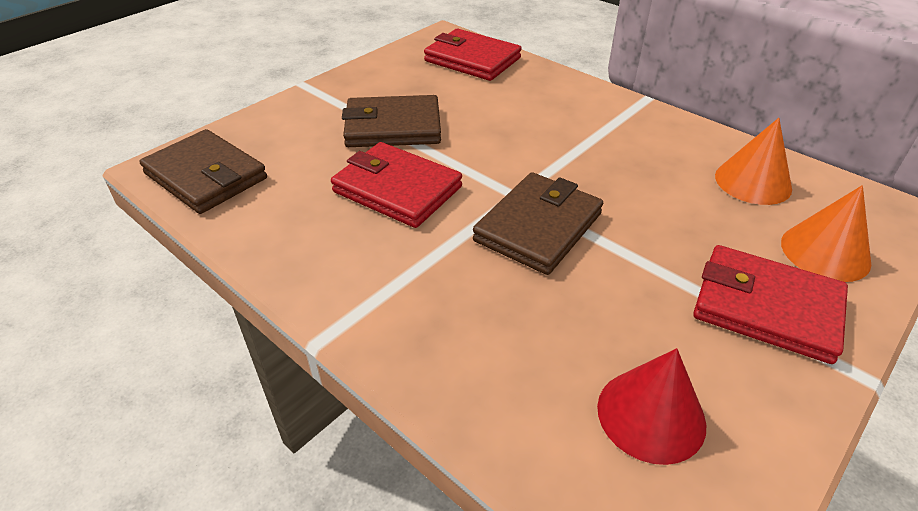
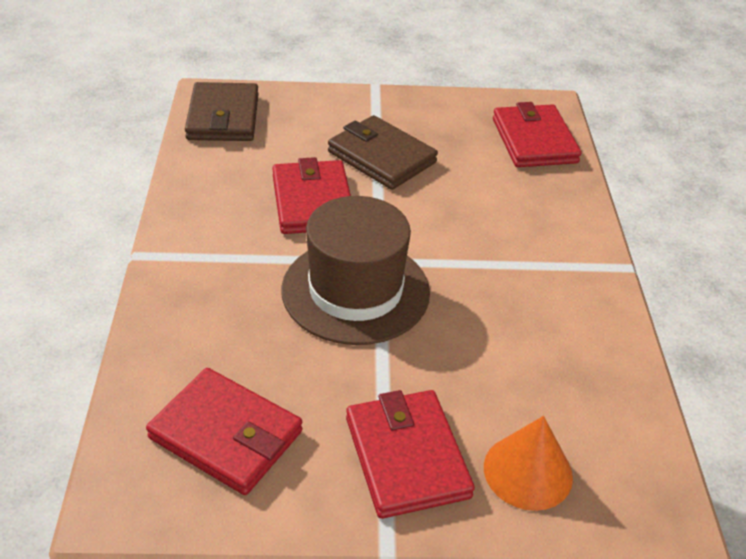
camera: 45 degrees right, 0 degrees up
(538, 227) = (355, 291): brown wallet -> brown hat
(651, 415) = (226, 435): red cone -> red wallet
(753, 182) = (579, 388): orange cone -> none

